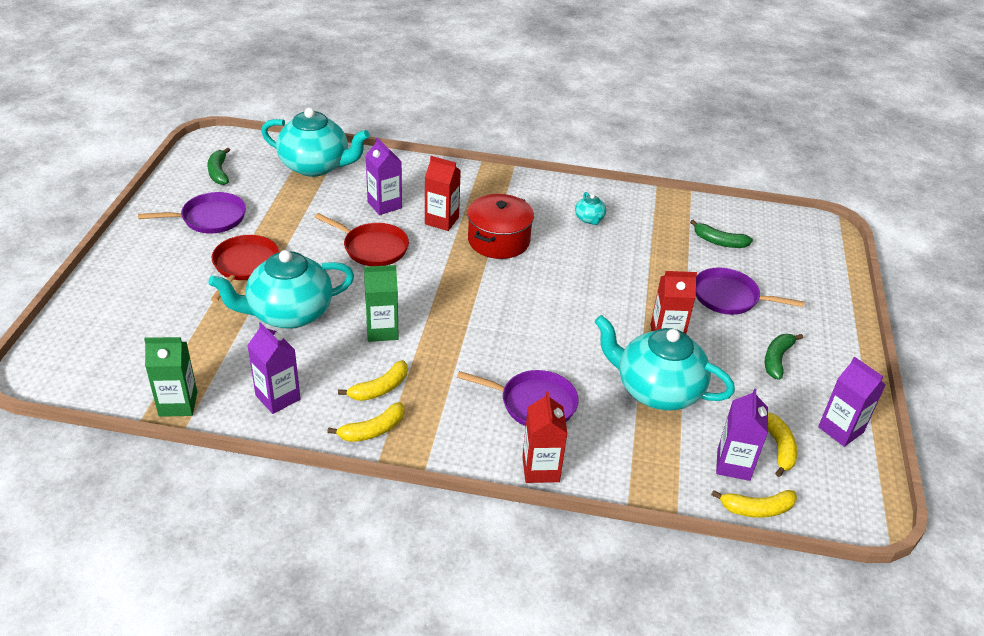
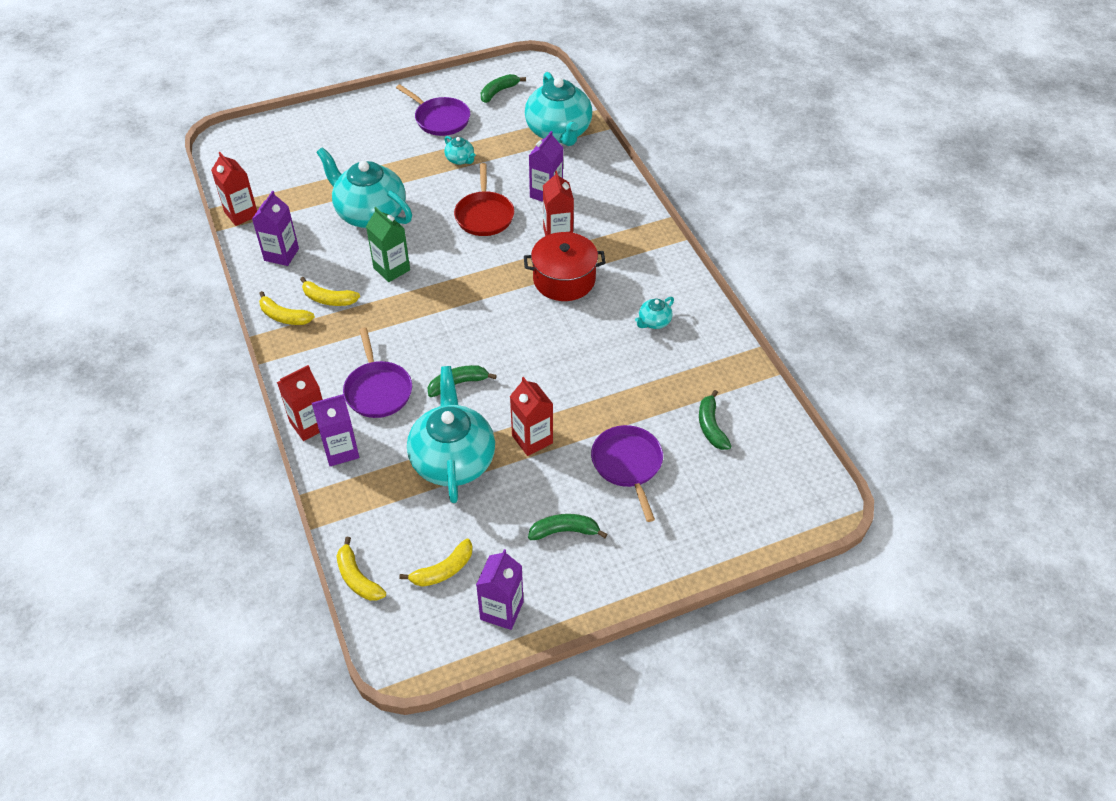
camera: 60 degrees right, 10 degrees up
(178, 404) = (241, 214): green carton -> red carton
(245, 265) = (403, 164): red pan -> none
(282, 230) = (460, 159): none -> turquoise teapot
(568, 350) = (458, 383): none -> green banana
(733, 465) = (399, 544): purple carton -> purple carton (341, 450)

